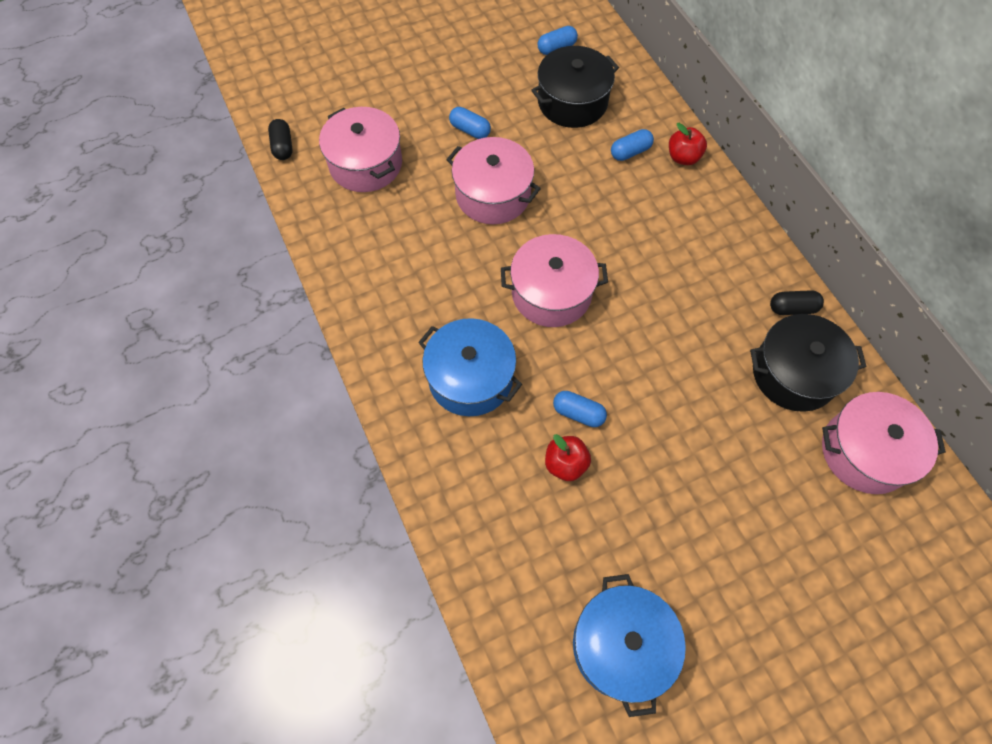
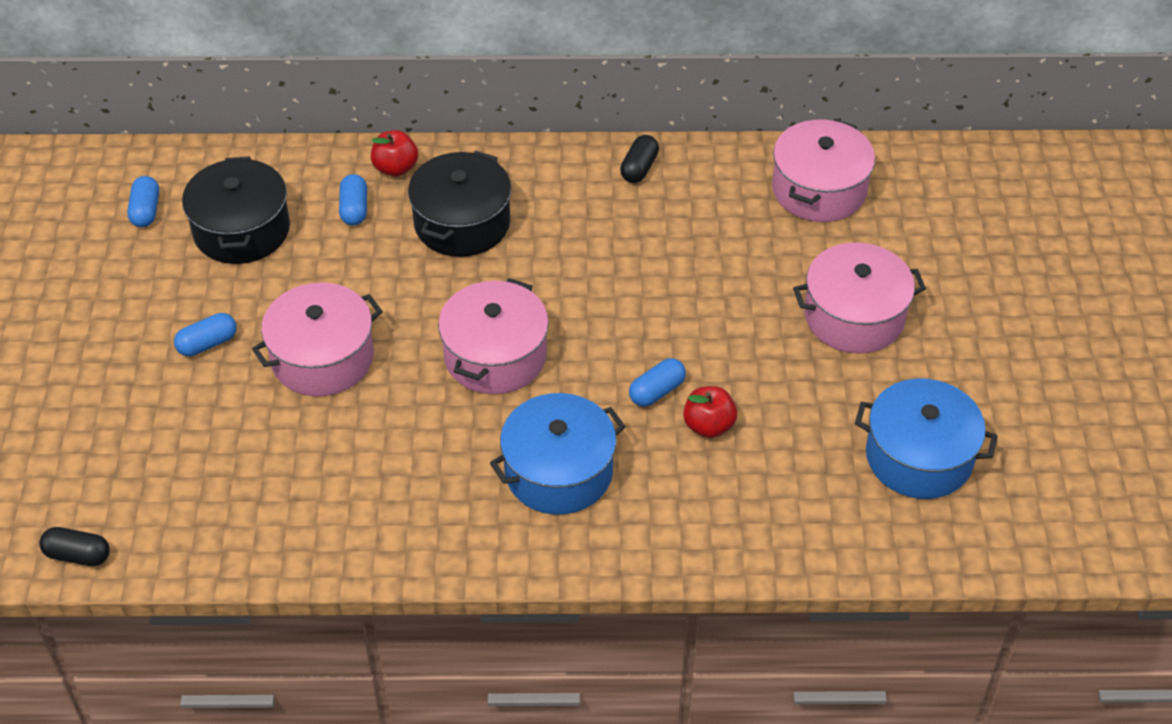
camera: 65 degrees left, 15 degrees down
(365, 164) = (179, 471): pink pot -> pink pot (854, 316)
(794, 373) = (711, 201): black pot -> black pot (462, 223)

